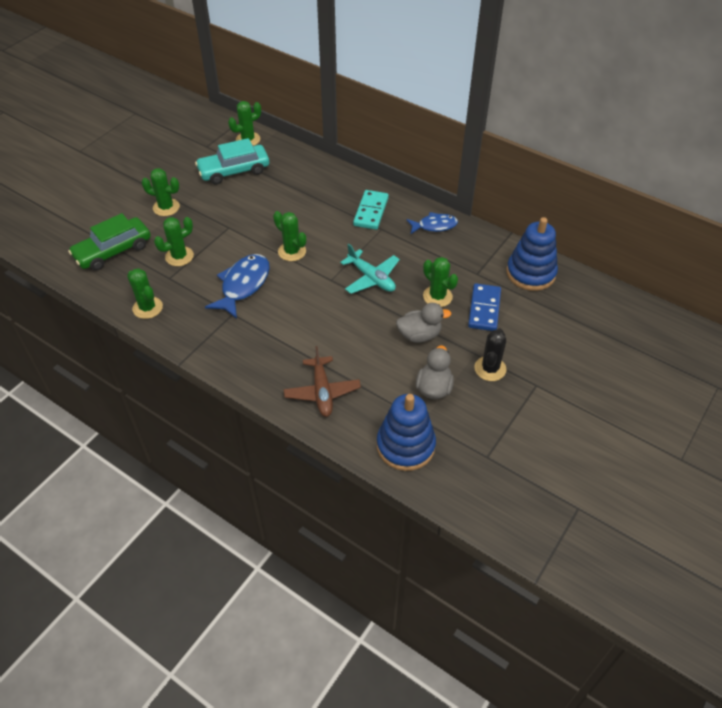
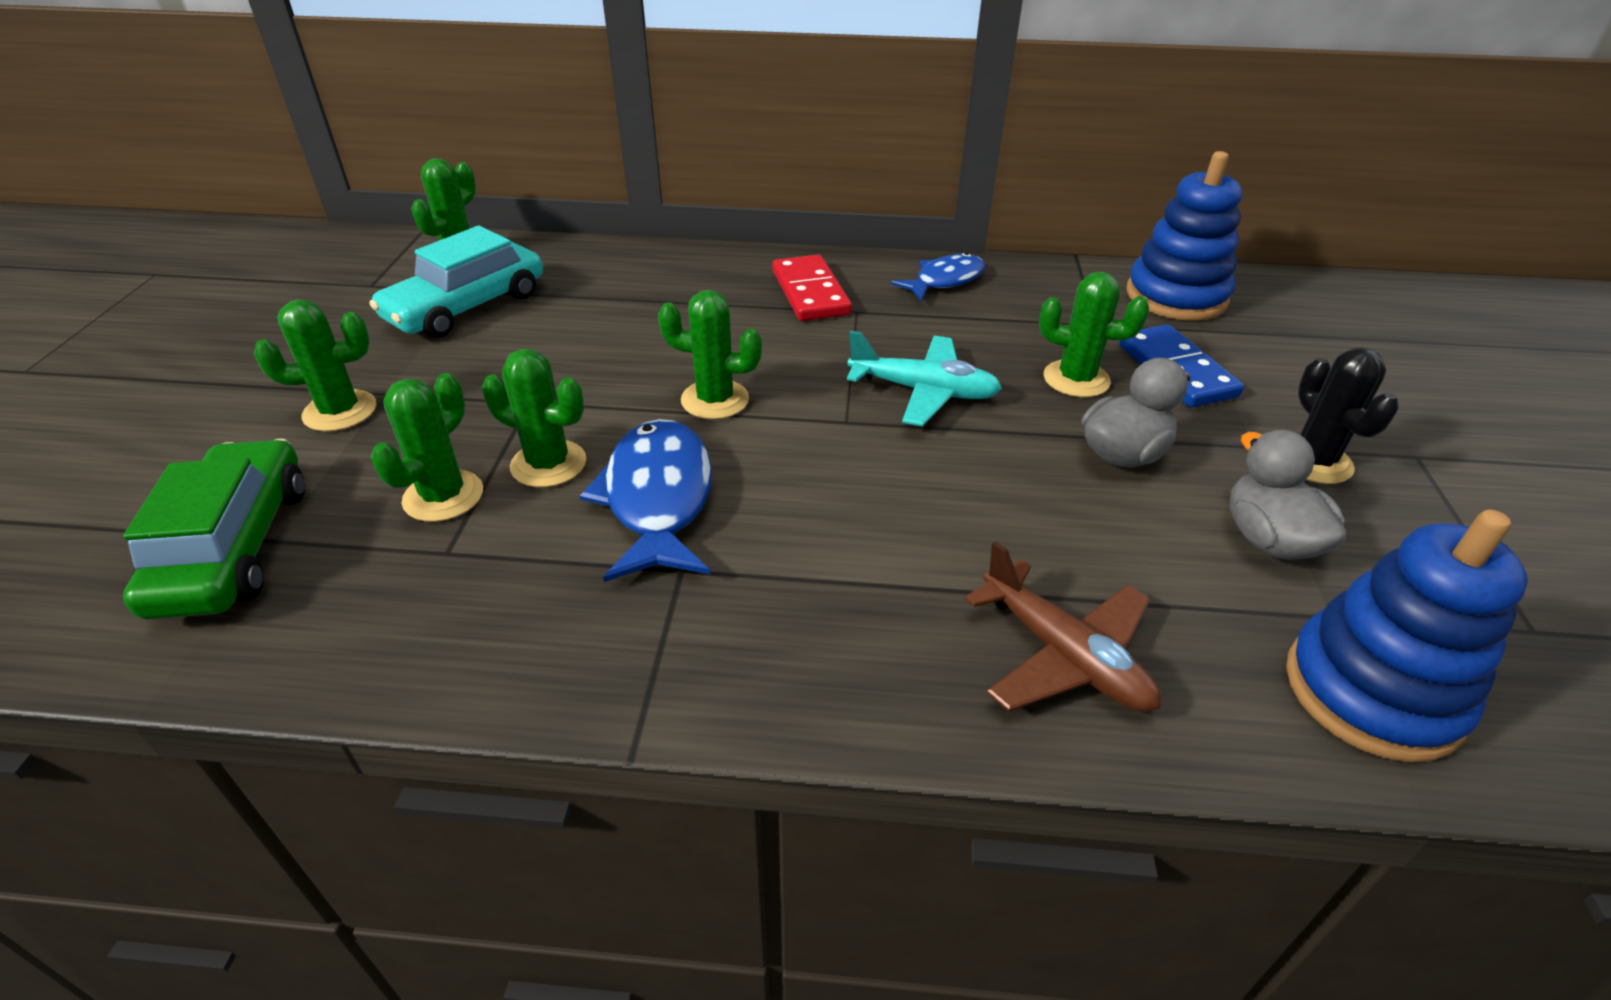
camera: 30 degrees left, 10 degrees down
(113, 251) = (234, 546): green car -> green car turned 150 degrees clockwise
(147, 308) = (428, 647): green cactus -> green cactus (548, 464)
(371, 212) = (810, 292): turquoise domino -> red domino

